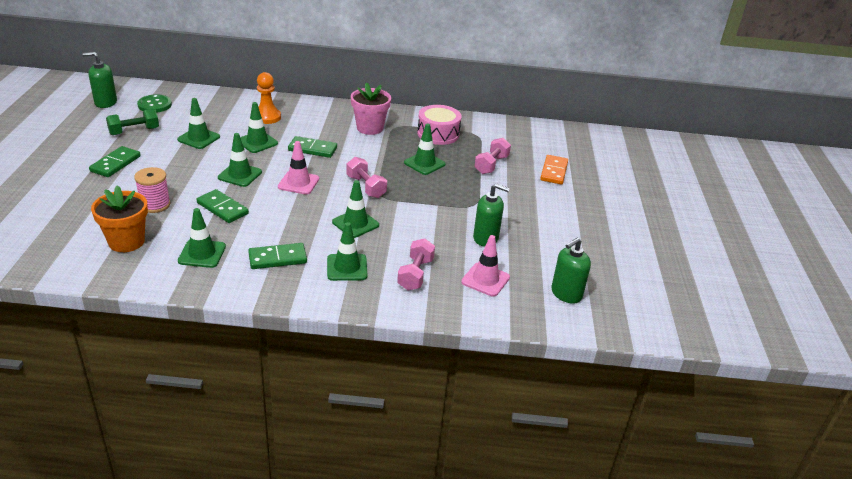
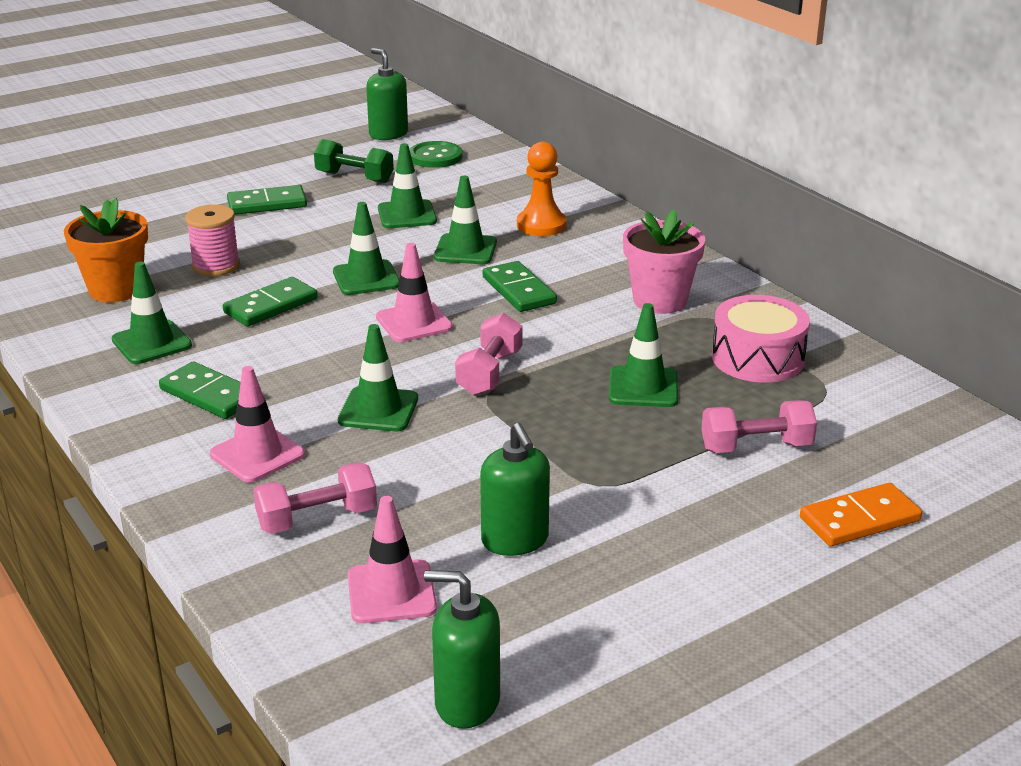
camera: 55 degrees right, 5 degrees down
(222, 208) = (271, 306): green domino -> green domino turned 45 degrees clockwise
(347, 267) = (257, 454): green traffic cone -> pink traffic cone

